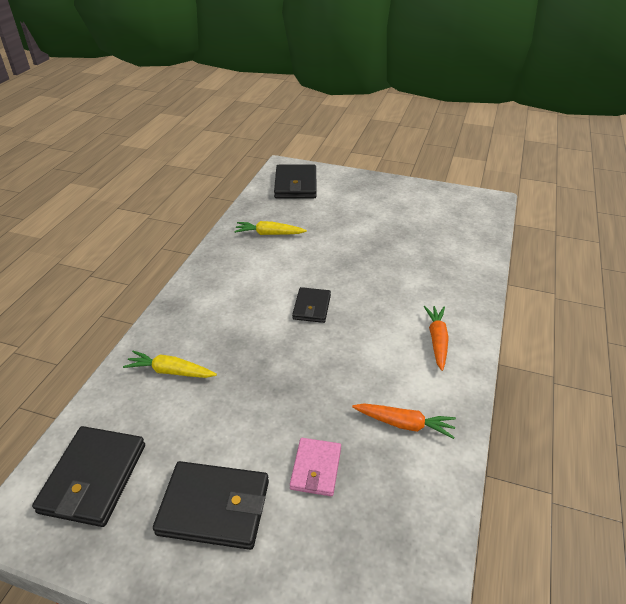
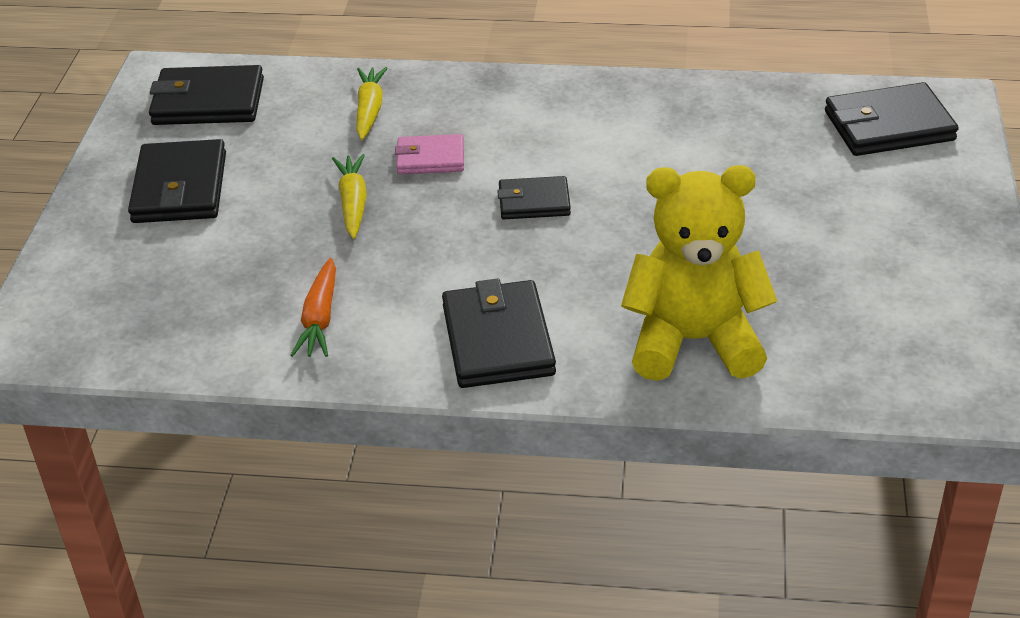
camera: 80 degrees right, 0 degrees up
(269, 234) = (708, 127): yellow carrot -> yellow carrot (353, 203)
(316, 468) = (238, 251): pink wallet -> pink wallet (430, 158)
(437, 340) = (498, 340): orange carrot -> black wallet
(446, 270) = (693, 341): none -> yellow teddy bear

